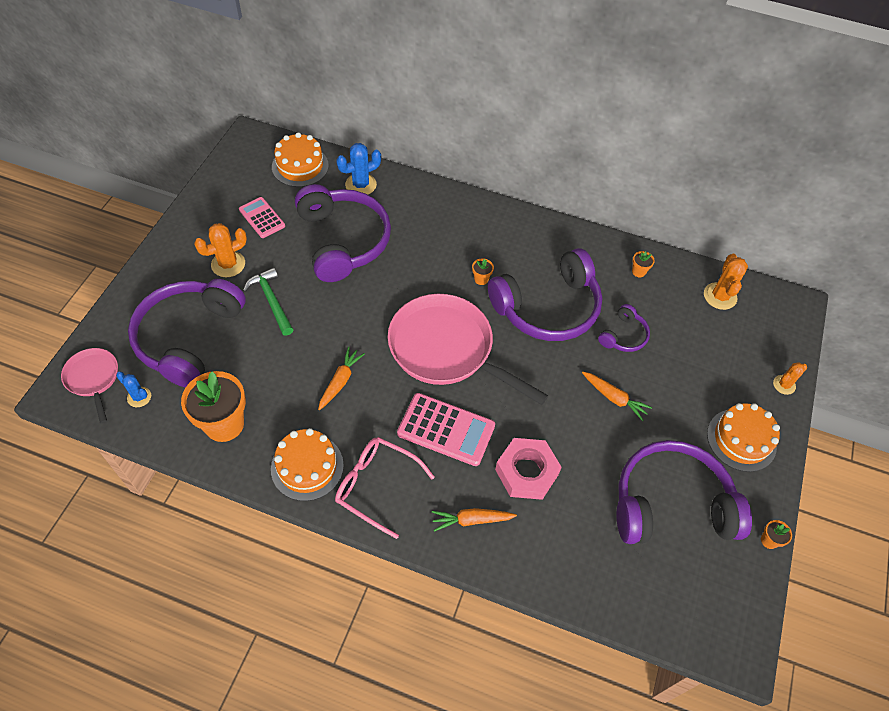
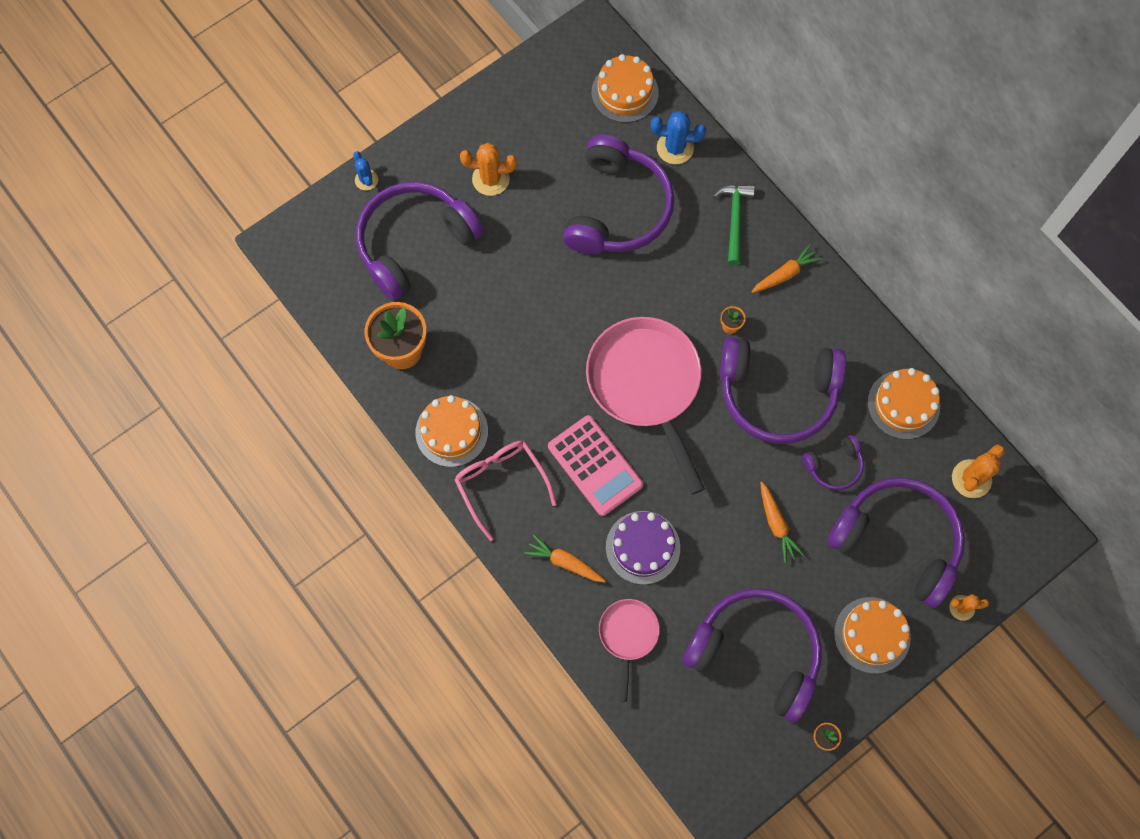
camera: 35 degrees right, 15 degrees up
(93, 379) = (312, 242): pink pan -> pink pan (628, 635)
(139, 397) = (343, 283): blue cactus -> blue cactus (366, 180)
(262, 218) = (551, 139): pink calculator -> none
(271, 301) = (510, 243): green hammer -> green hammer (734, 220)
(340, 381) = (527, 363): orange carrot -> orange carrot (785, 274)
(526, 472) = (643, 547): pink nut -> purple cake
(638, 271) = (903, 404): orange flower pot -> orange cake
(706, 363) = (897, 541): none -> purple headphones

